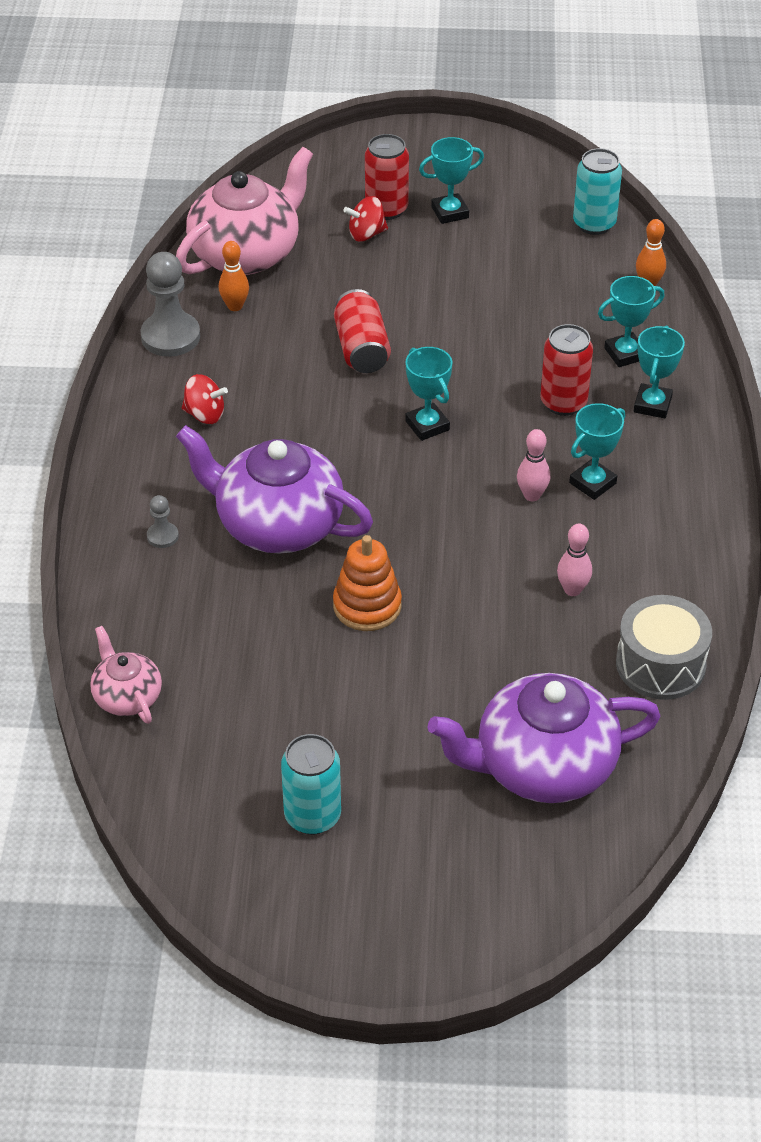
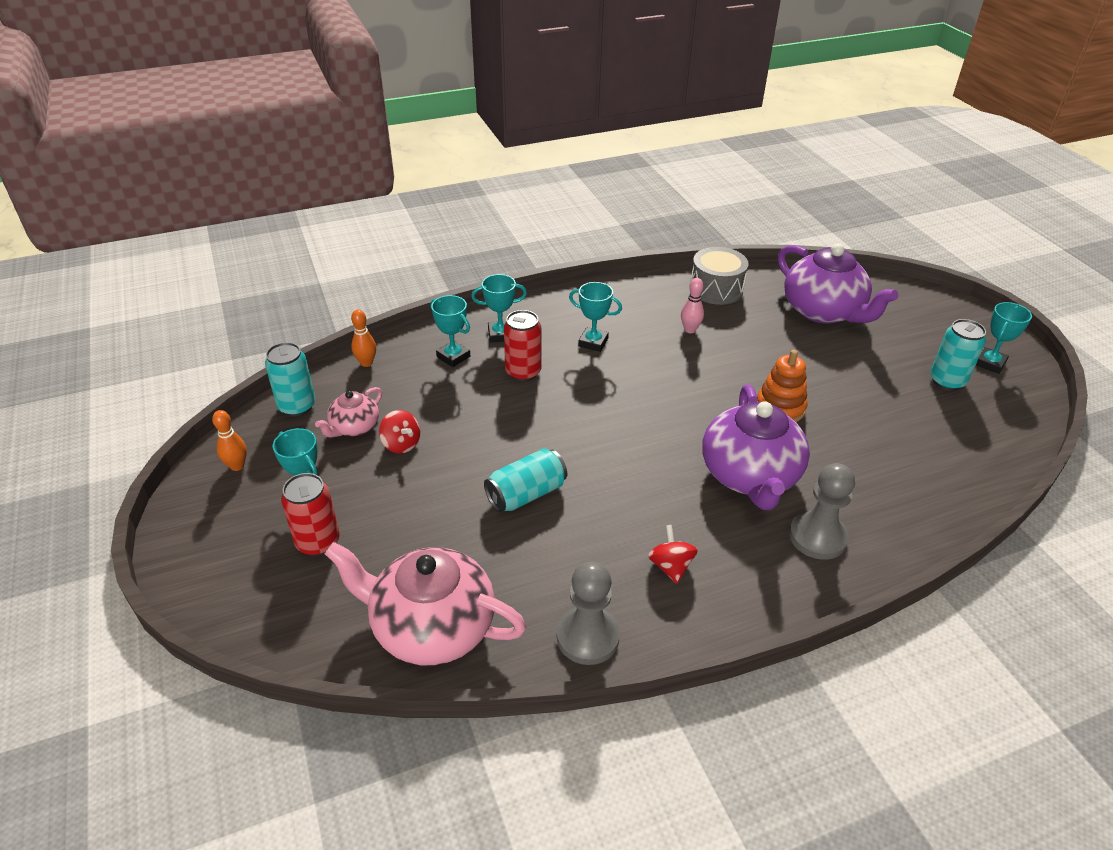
camera: 115 degrees left, 5 degrees down
(127, 696) = (964, 495): pink teapot -> pink teapot (354, 427)
(162, 536) = (817, 537): grey pawn -> grey pawn, size x2.06
(235, 306) = (517, 603): orange bowling pin -> orange bowling pin (237, 466)
(362, 348) = (526, 494): red can -> turquoise can
(366, 234) = (363, 544): red spinning top -> red spinning top (401, 444)
(427, 425) = (591, 430): turquoise trophy -> turquoise trophy (990, 363)
(532, 495) = (624, 364): pink bowling pin -> none

